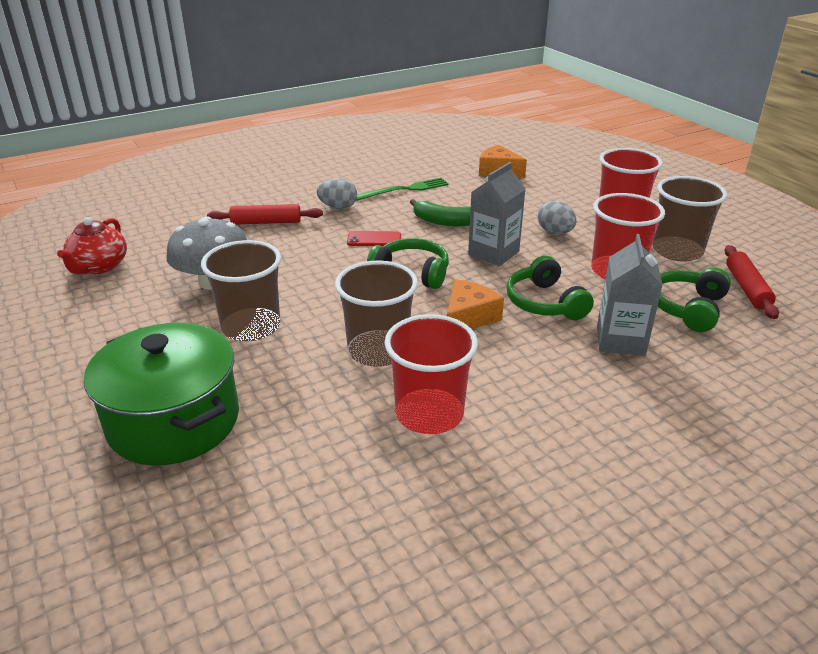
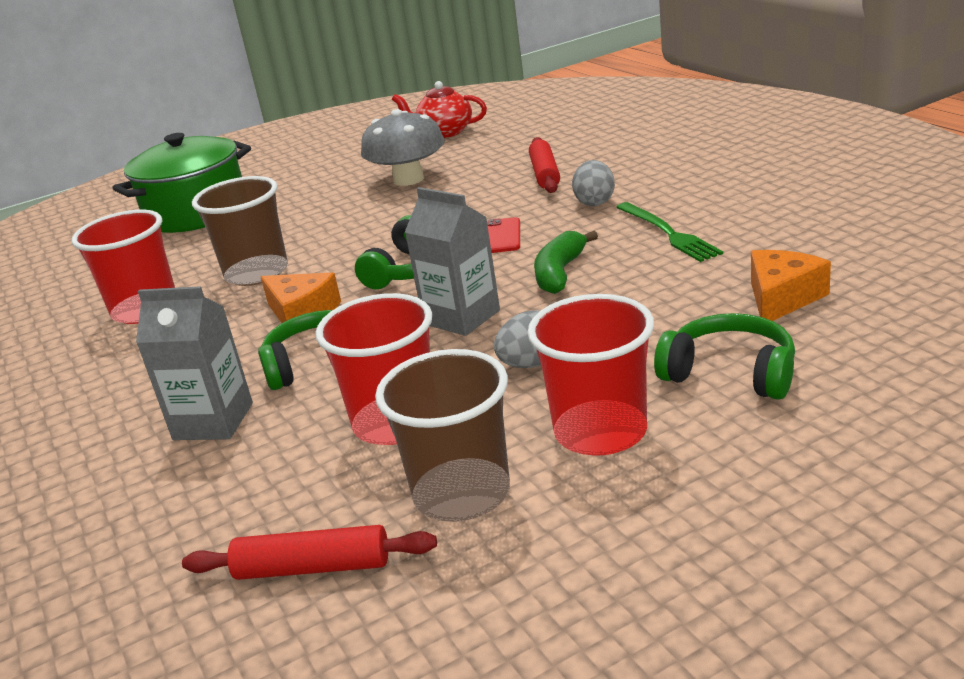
camera: 95 degrees right, 5 degrees down
(251, 327) = (320, 211): brown cup -> none
(688, 308) = (270, 488): green headphones -> green headphones (730, 373)

